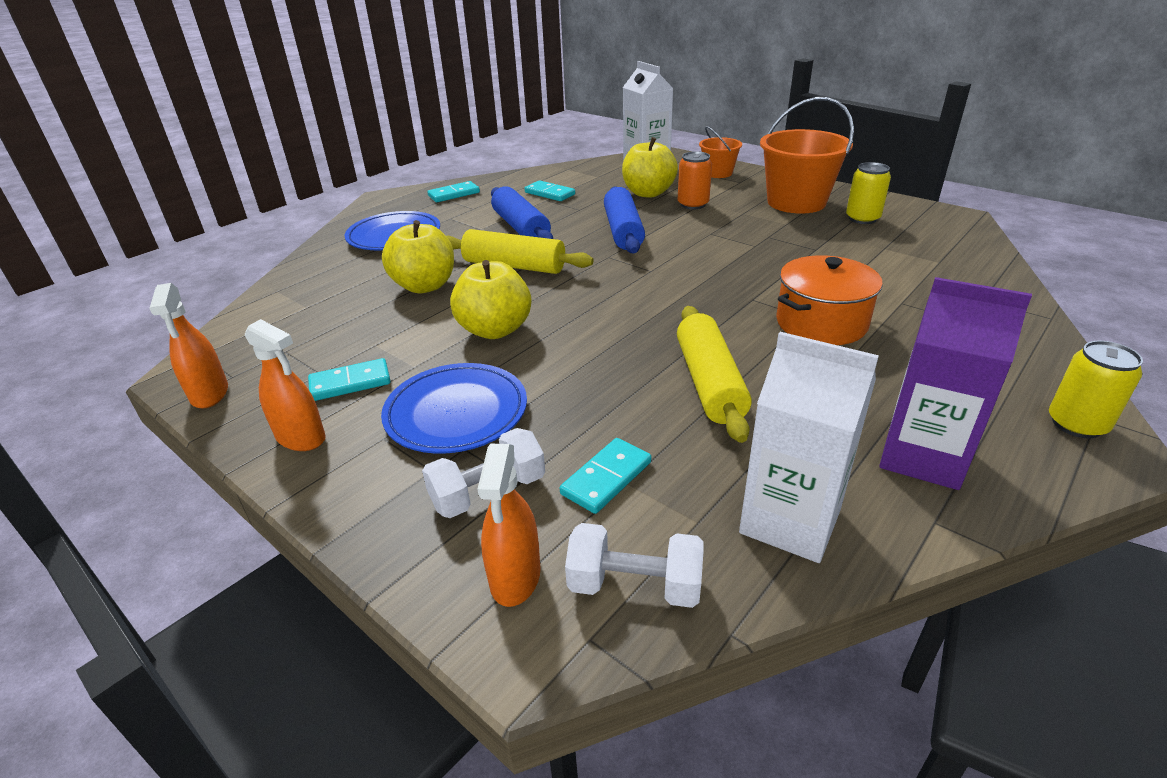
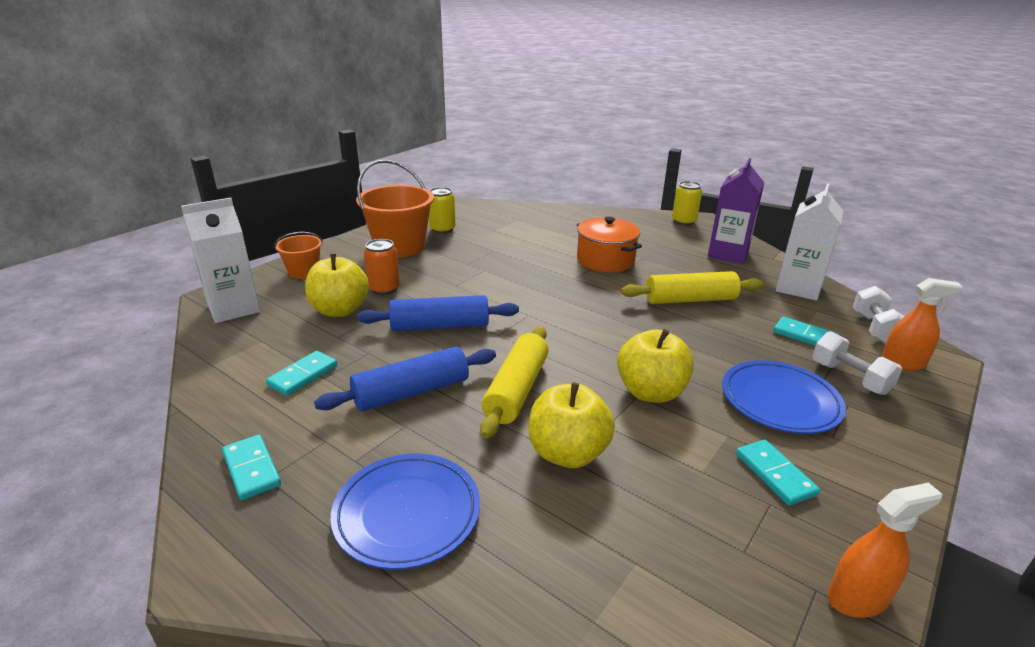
camera: 95 degrees left, 5 degrees down
(301, 437) = (867, 488): orange spray bottle -> none

